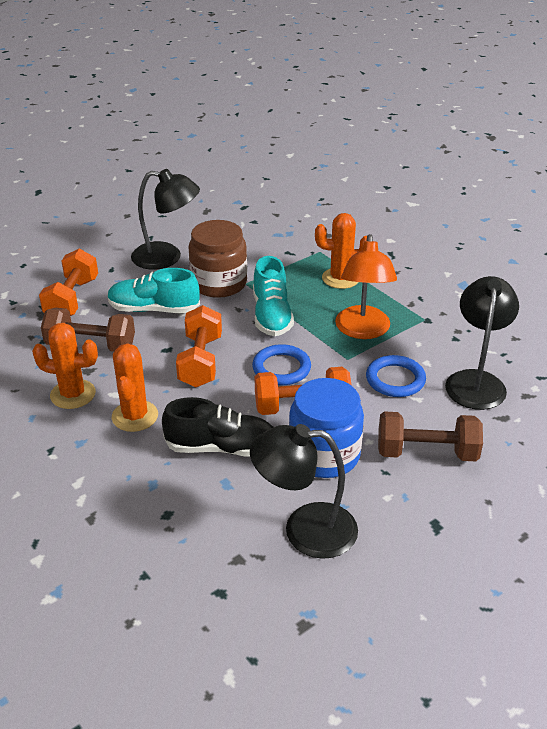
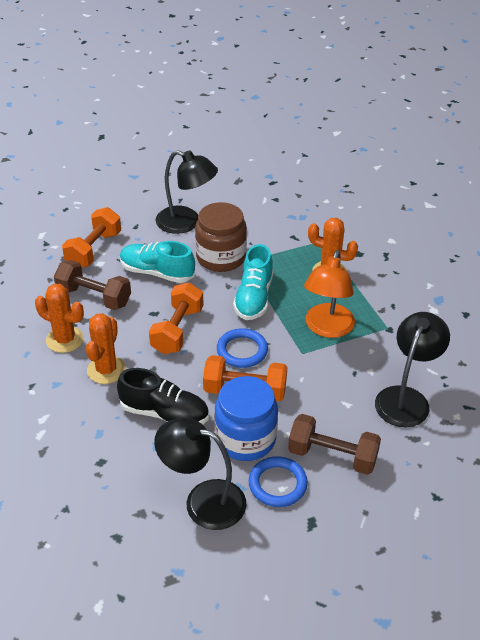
camera: 15 degrees right, 5 degrees up
(395, 379) = (335, 382): blue ring -> blue ring (277, 484)

